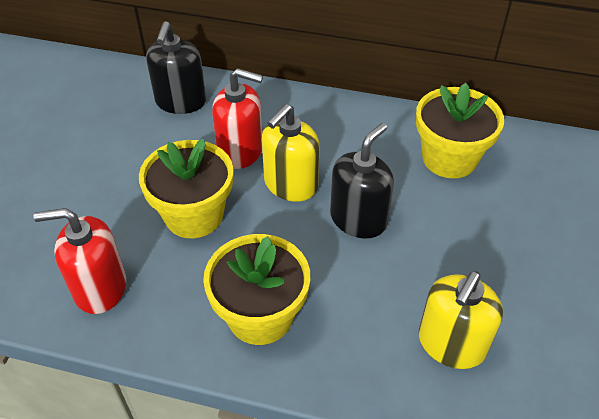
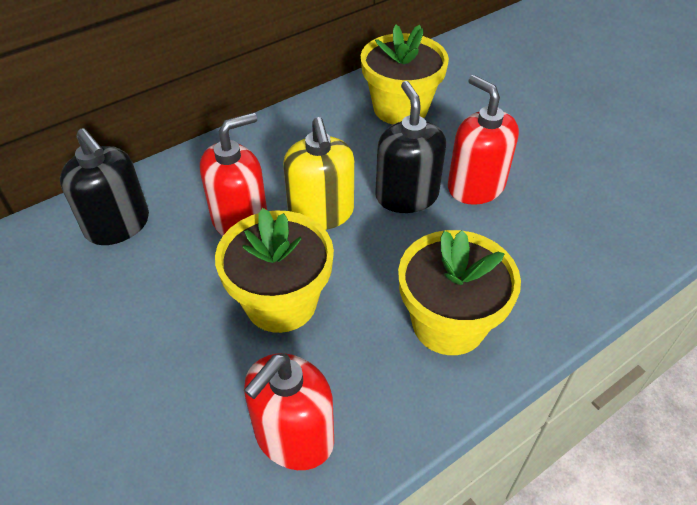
camera: 50 degrees left, 0 degrees up
(416, 253) = (475, 186): none -> red soap dispenser
(451, 344) = (578, 223): yellow soap dispenser -> none

